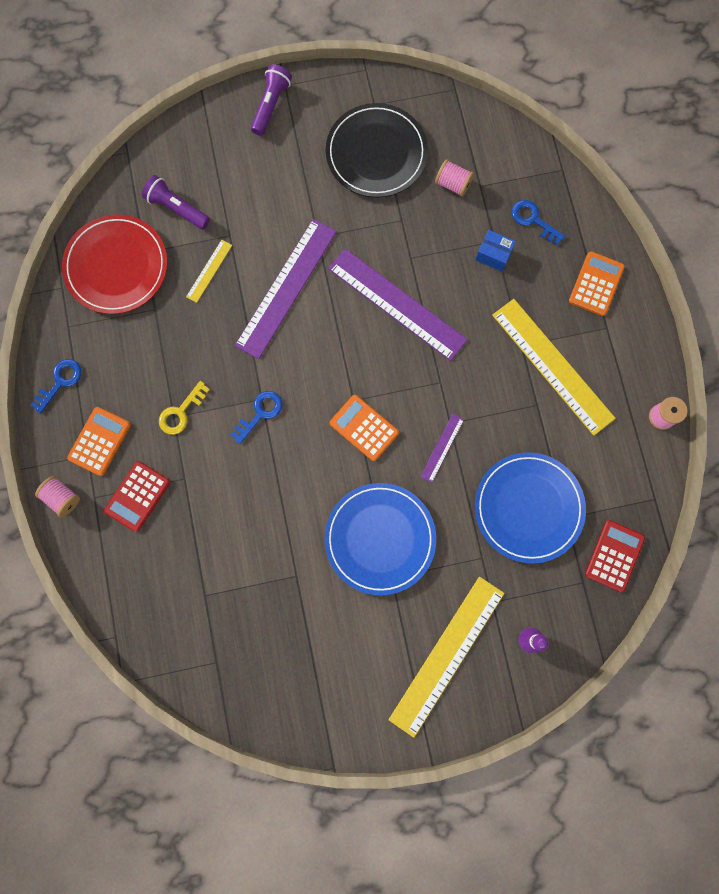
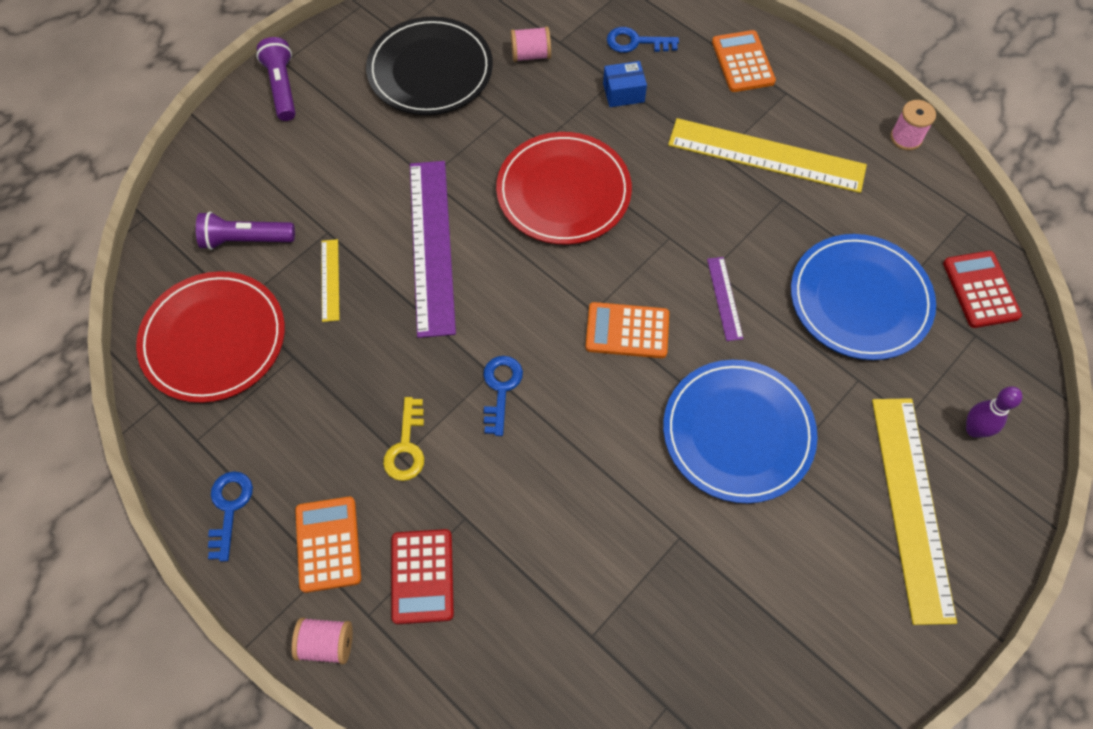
camera: 35 degrees left, 15 degrees down
(397, 304) = (563, 191): purple ruler -> red plate

